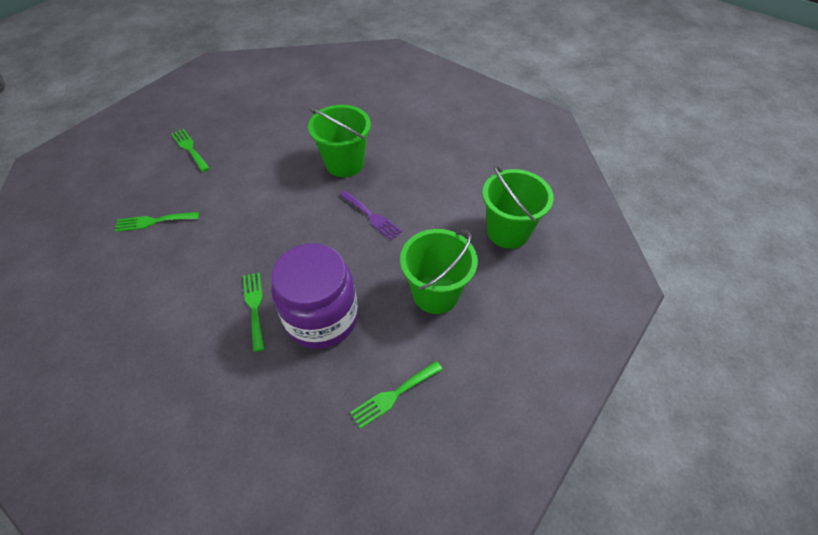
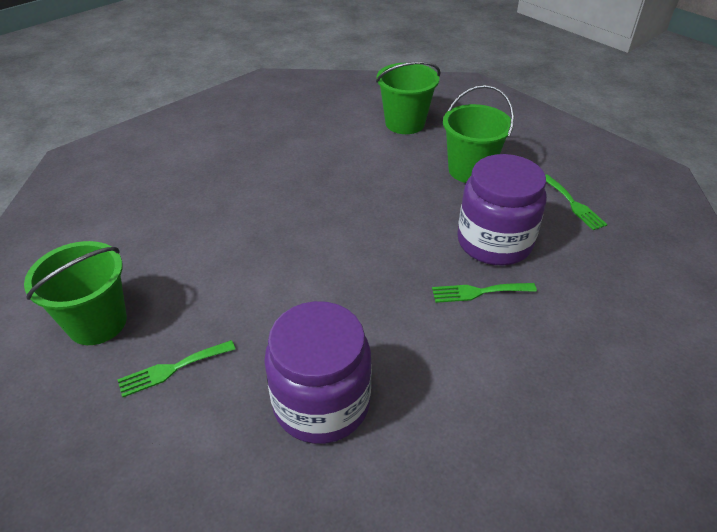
camera: 80 degrees left, 10 degrees down
(153, 221) = (321, 403): green fork -> purple jar
(344, 163) = (275, 212): green bucket -> green bucket (97, 323)
(372, 216) = (366, 199): purple fork -> none

